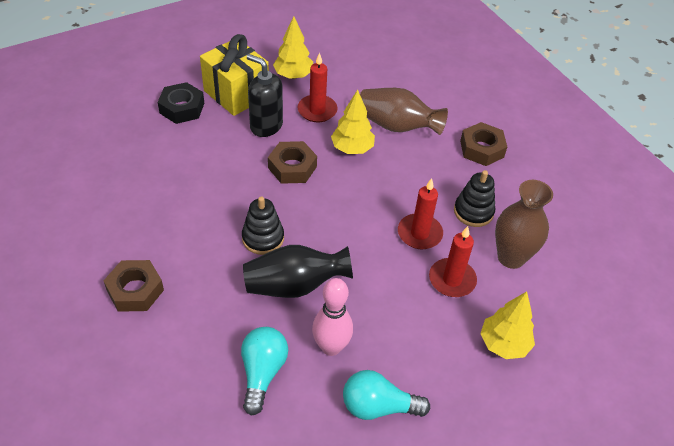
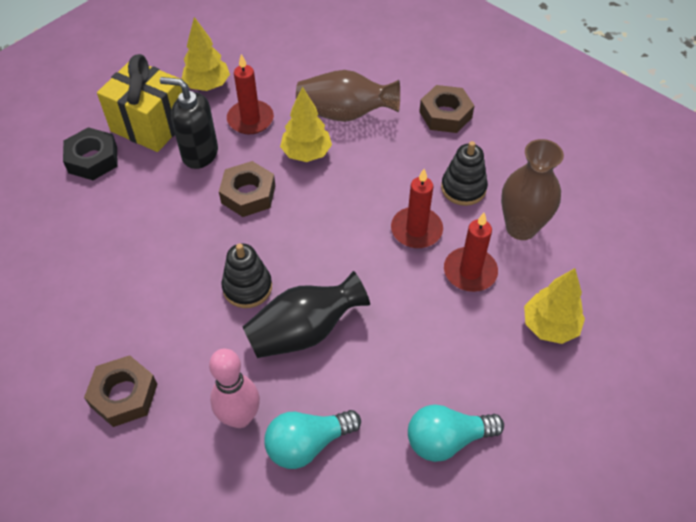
camera: 15 degrees left, 5 degrees up
(262, 373) = (307, 444): turquoise light bulb -> turquoise light bulb turned 105 degrees counterclockwise
(331, 347) = (371, 389): pink bowling pin -> pink bowling pin (240, 417)

